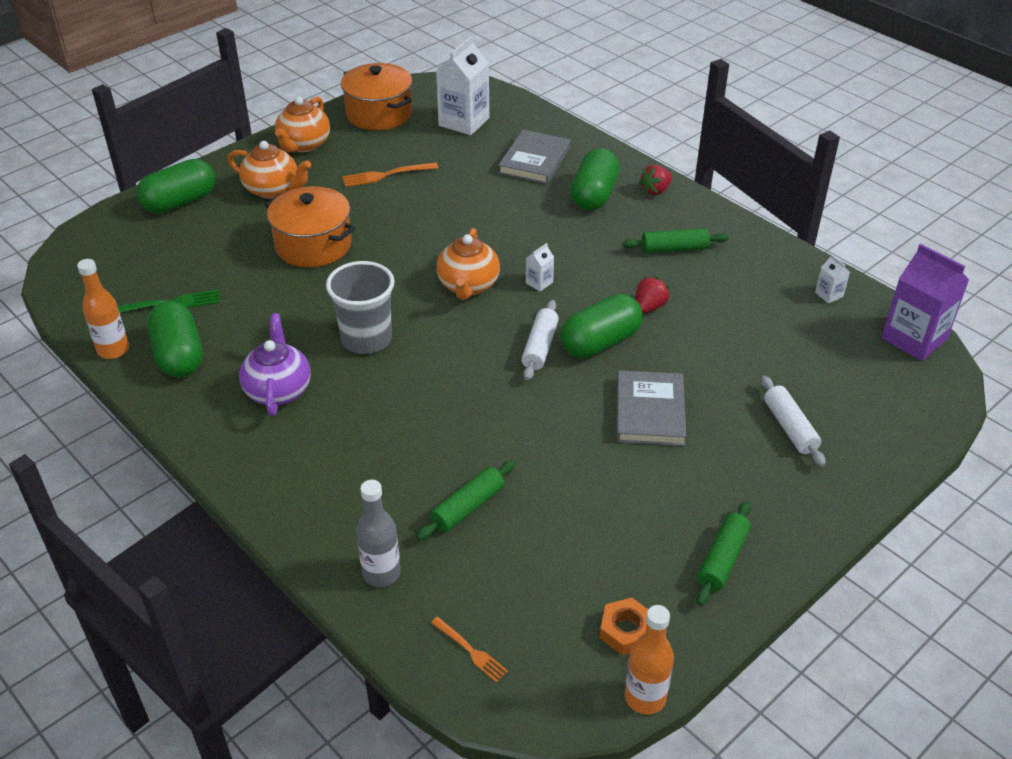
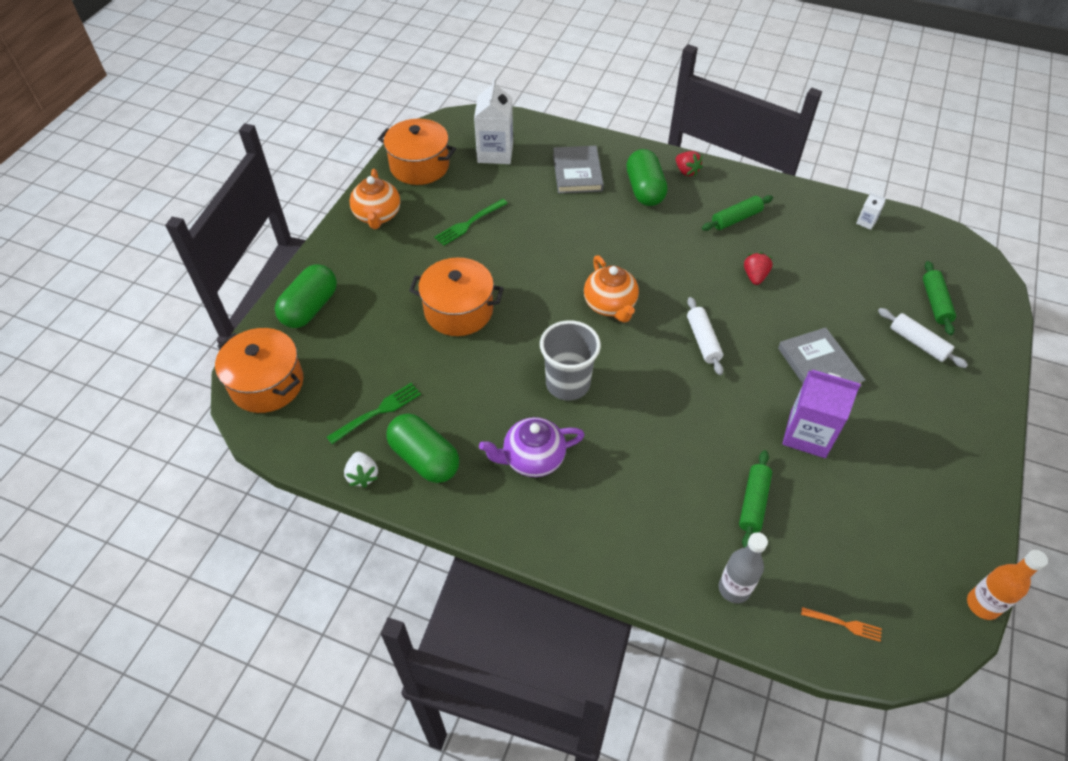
camera: 25 degrees left, 10 degrees up
(93, 250) = (267, 384): none -> orange pot
(113, 350) = (363, 475): orange bottle -> white strawberry
(272, 189) = (383, 268): orange teapot -> none
(278, 390) = (533, 458): purple teapot -> purple teapot turned 75 degrees counterclockwise
(386, 175) = (469, 223): orange fork -> green fork
(539, 283) = (661, 283): white carton -> none
(600, 342) = (742, 320): green capsule -> none
(626, 631) = (933, 557): orange nut -> none
(655, 190) = (686, 171): red strawberry -> red strawberry turned 60 degrees counterclockwise
(722, 560) = (952, 470): green rolling pin -> green rolling pin (935, 303)
(914, 339) = (943, 239): purple carton -> purple carton (807, 434)

